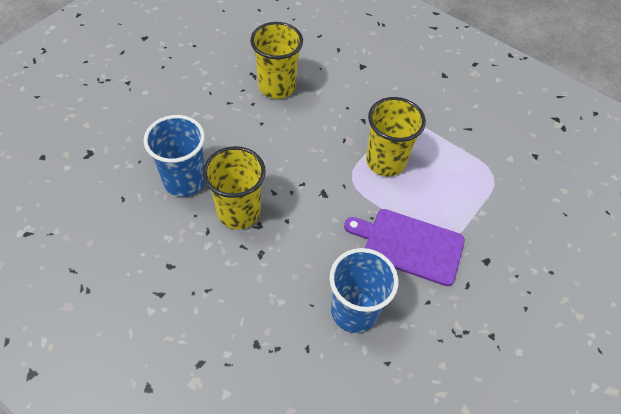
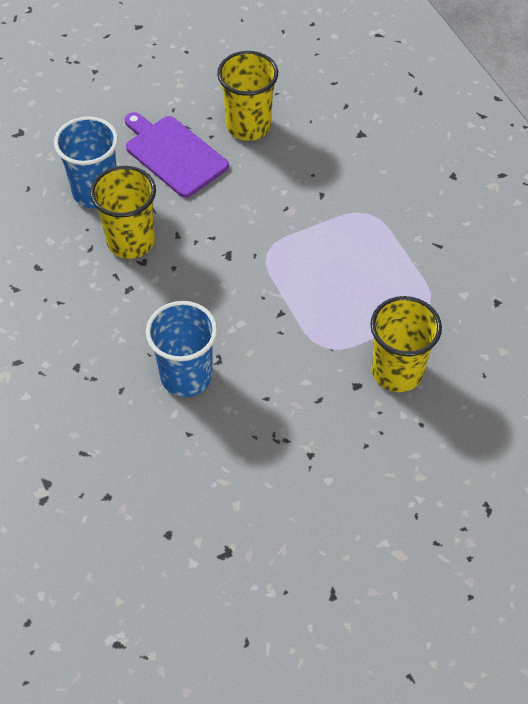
camera: 30 degrees right, 0 degrees up
(385, 161) = (316, 246): yellow cup -> yellow cup (397, 371)
(409, 245) = (284, 338): purple cutting board -> purple cutting board (174, 154)

